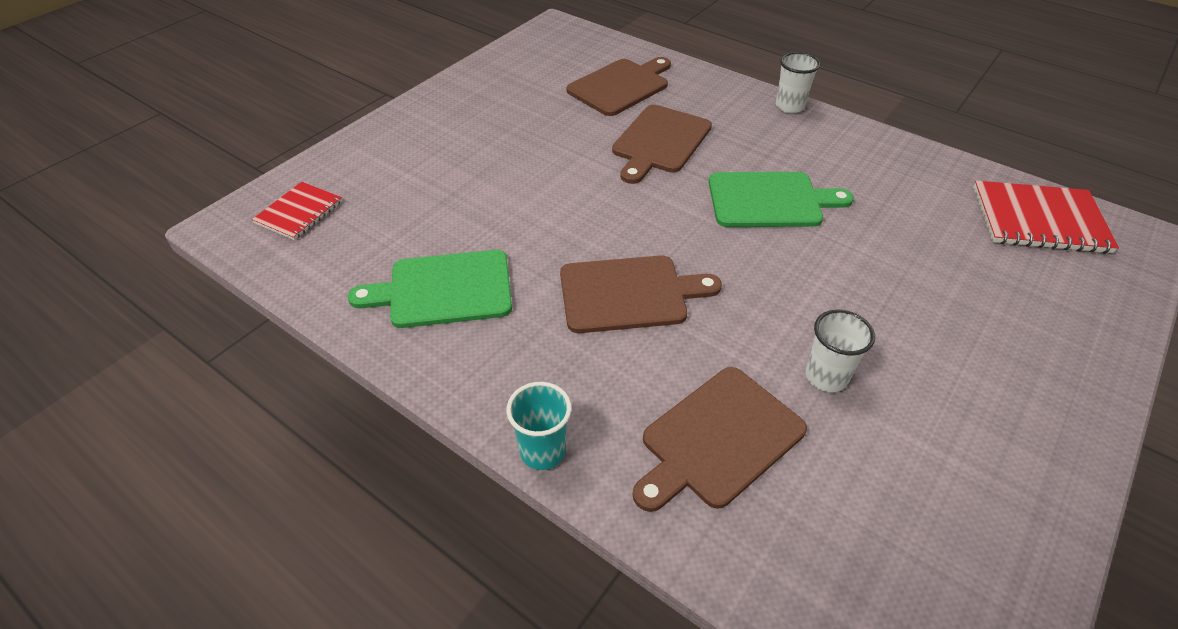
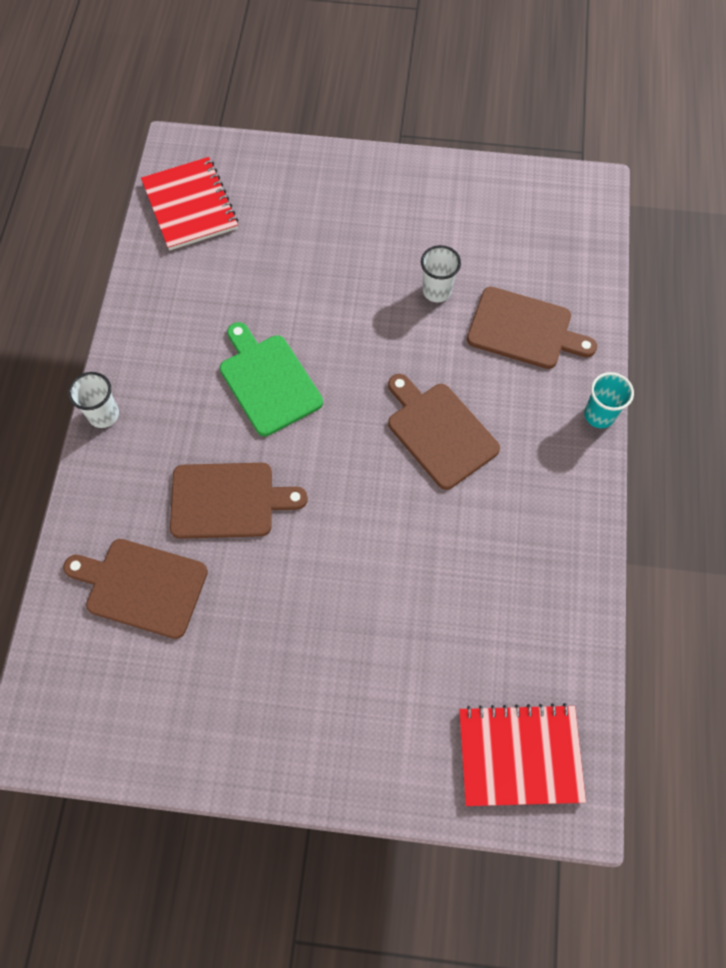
camera: 120 degrees left, 20 degrees up
(299, 212) = (519, 755): red notebook -> red notebook, size x1.61
(444, 289) = (521, 561): green cutting board -> none

